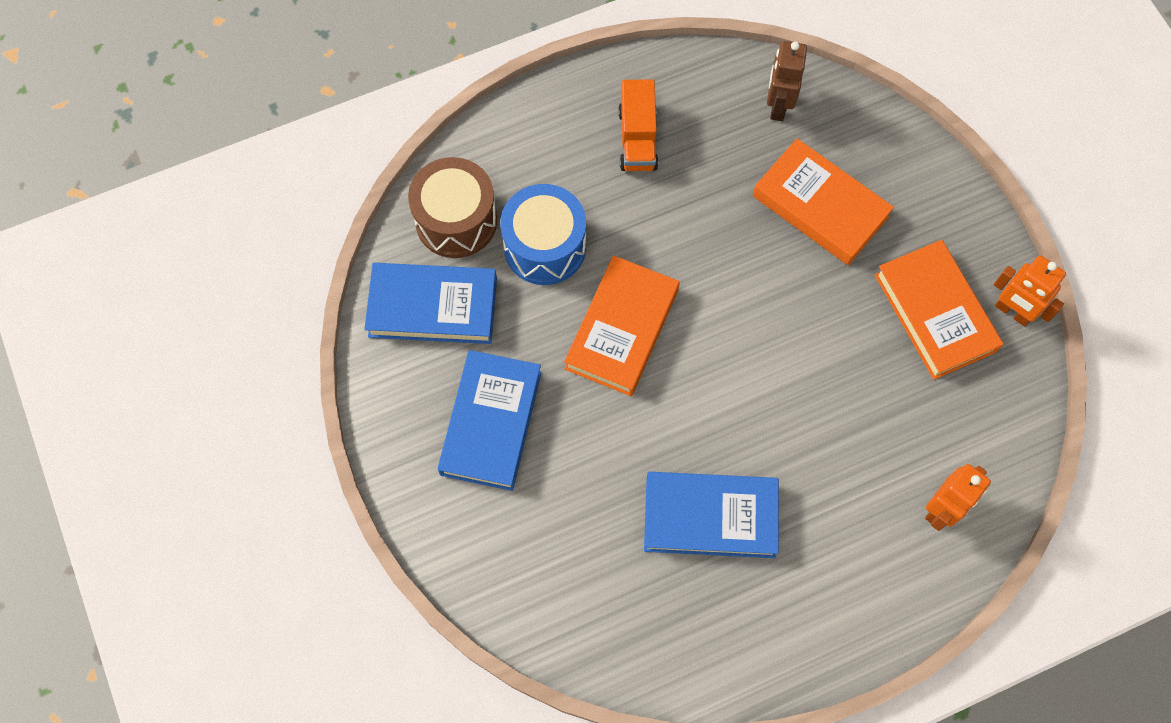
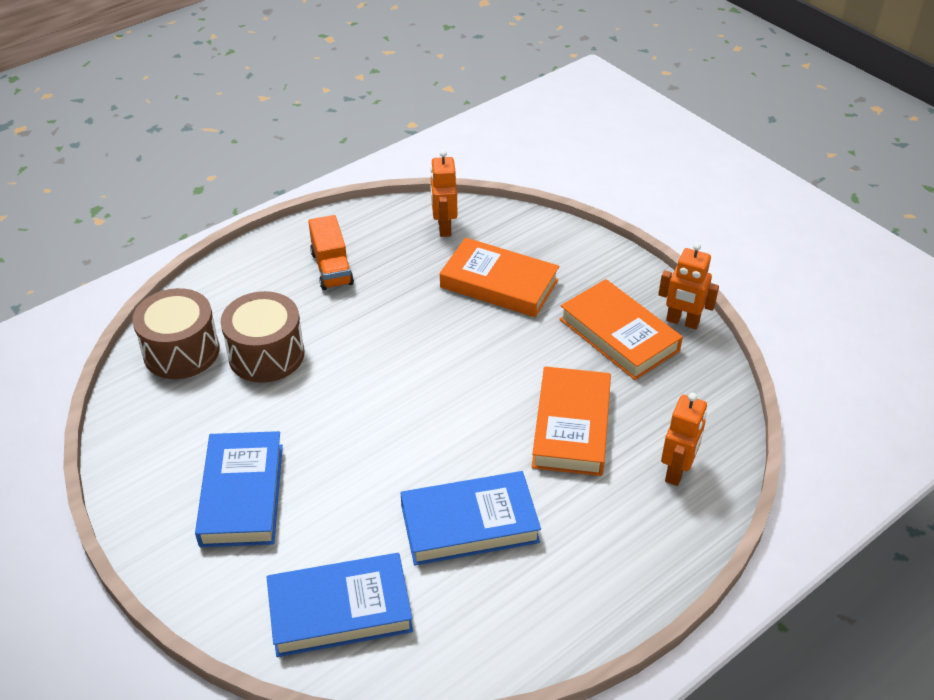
camera: 15 degrees left, 25 degrees down
(433, 307) = (170, 417): blue book -> blue book (340, 610)
(545, 247) = (266, 354): blue drum -> brown drum
(622, 329) = (350, 399): orange book -> orange book (571, 426)
(777, 106) = (444, 227): brown robot -> orange robot

